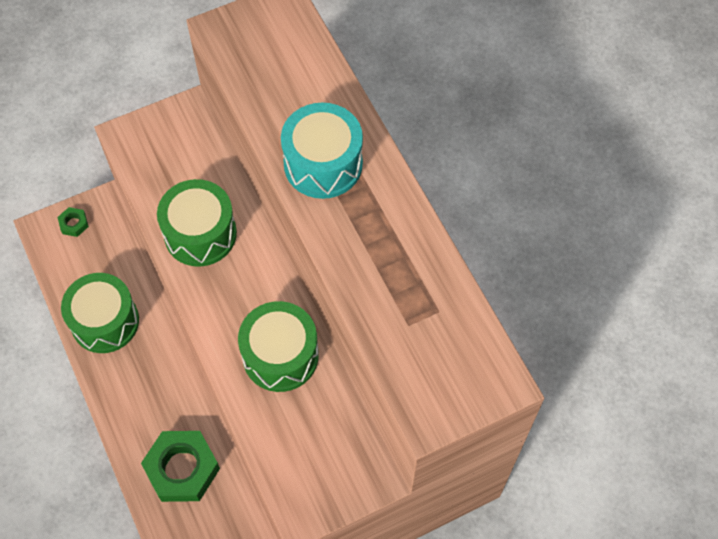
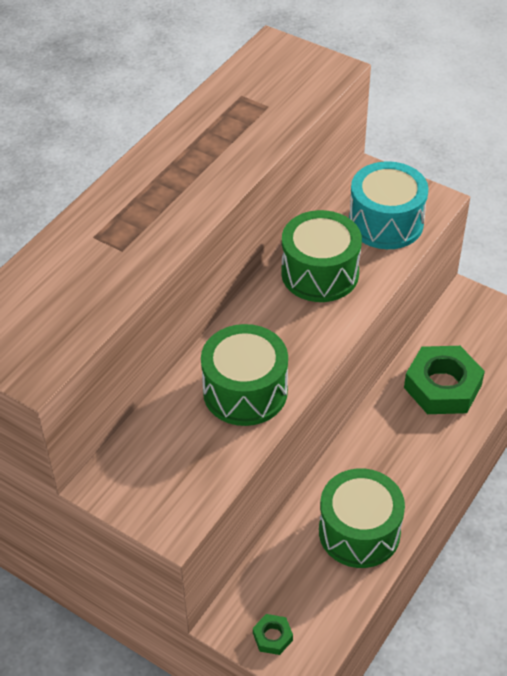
camera: 120 degrees left, 15 degrees down
(323, 164) = (151, 217): turquoise drum -> turquoise drum (386, 222)

